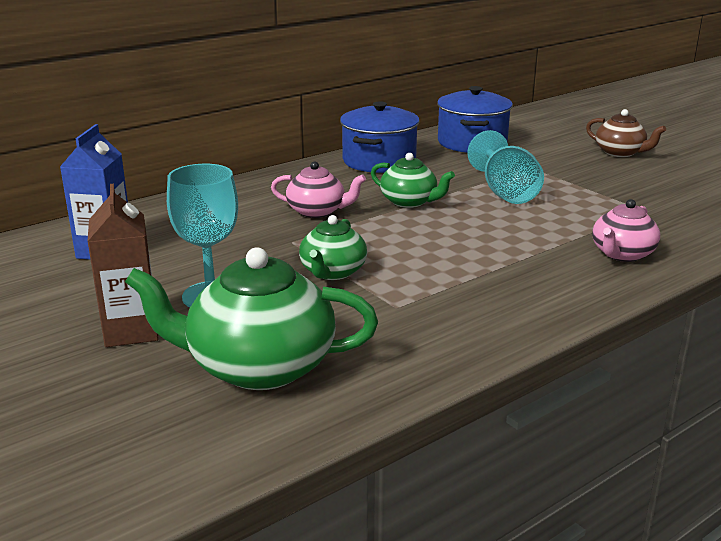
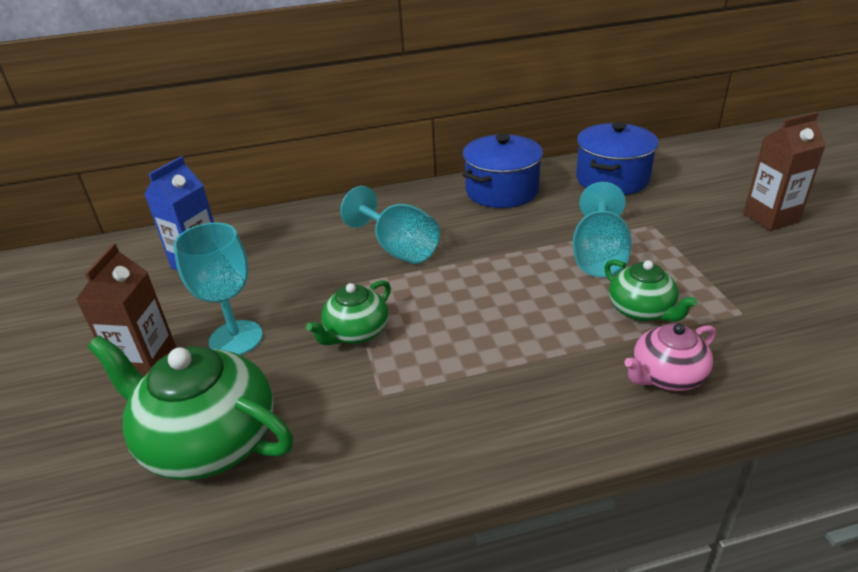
camera: 25 degrees right, 10 degrees up
(317, 211) = (399, 249): pink teapot -> turquoise goblet
(409, 202) = (492, 252): green teapot -> green teapot (641, 310)
(620, 153) = (770, 218): brown teapot -> brown carton

